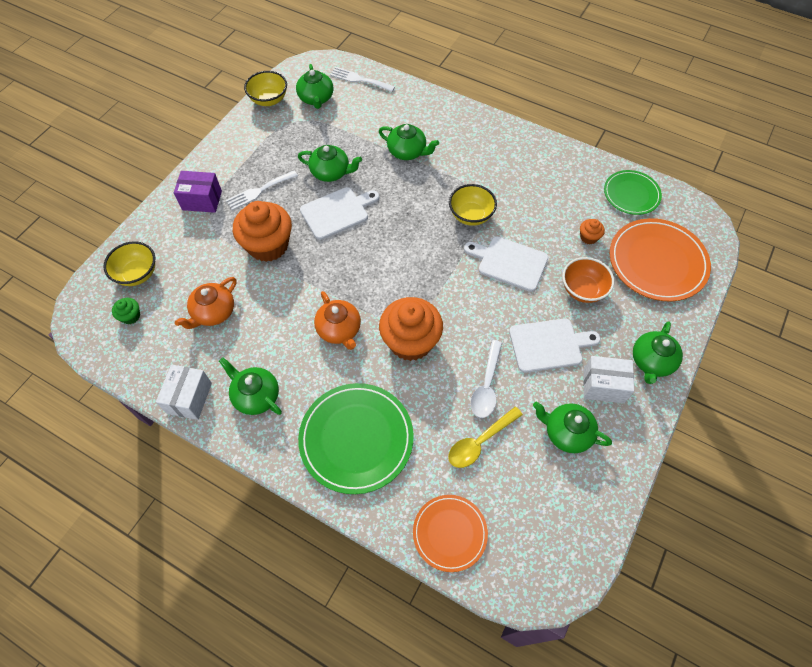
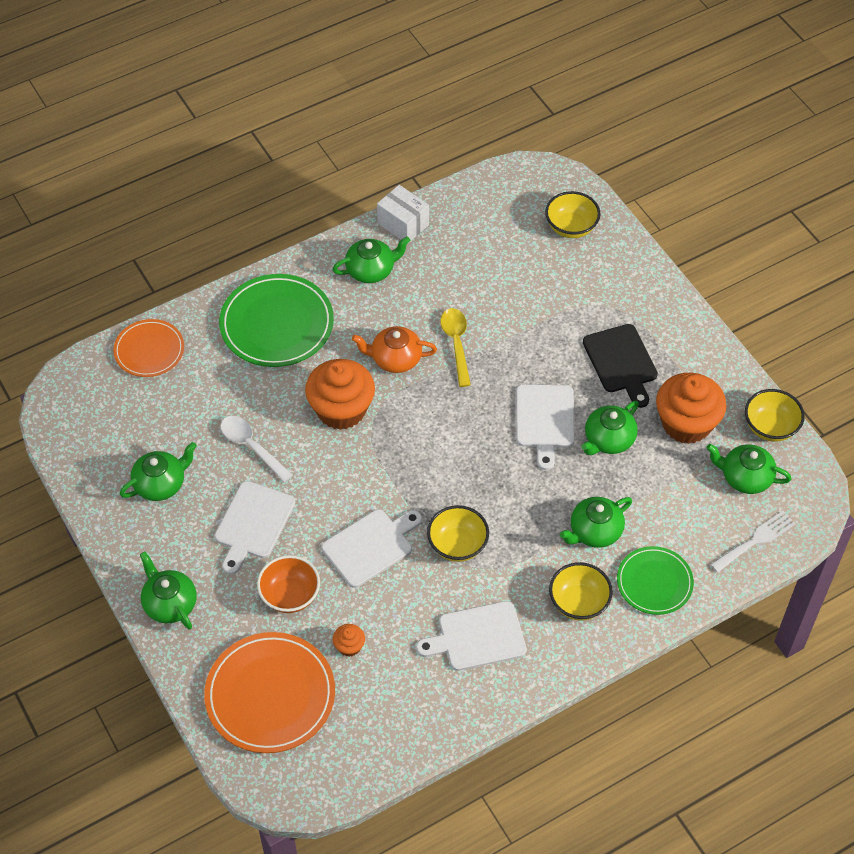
camera: 120 degrees right, 5 degrees down
(131, 316) = (522, 209): green cupcake -> none
(202, 200) = (639, 308): purple box -> none
(213, 312) = (484, 270): orange teapot -> none
(259, 191) = (621, 362): white fork -> black cutting board
(268, 245) = (538, 342): orange cupcake -> orange cupcake (686, 423)
(463, 139) = (578, 602): none -> yellow bowl
(480, 441) = (205, 412): yellow spoon -> yellow spoon (456, 344)
(526, 176) = (477, 637): none -> white cutting board
(603, 385) = (179, 543): white box -> none
(631, 194) = (376, 737): green plate -> green plate (654, 582)

